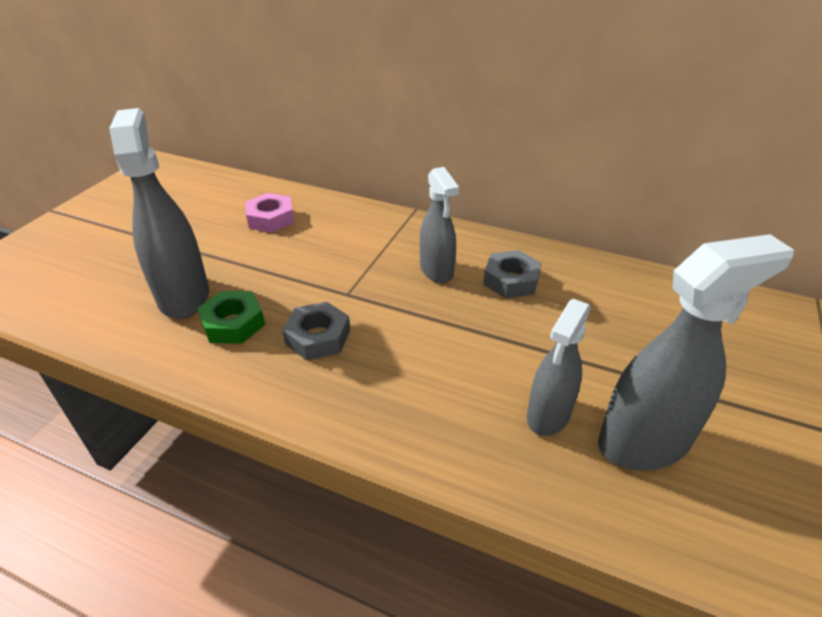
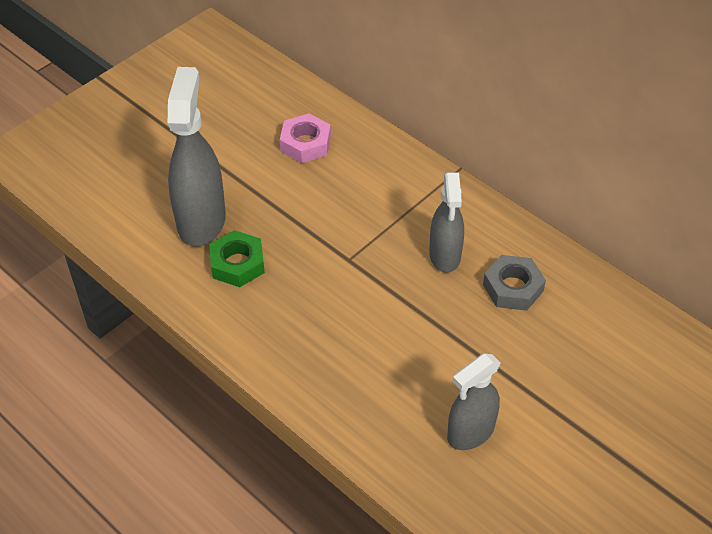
camera: 20 degrees right, 10 degrees up
(318, 337) = (306, 299): grey nut -> none
(644, 442) = (537, 480): grey spray bottle -> none

